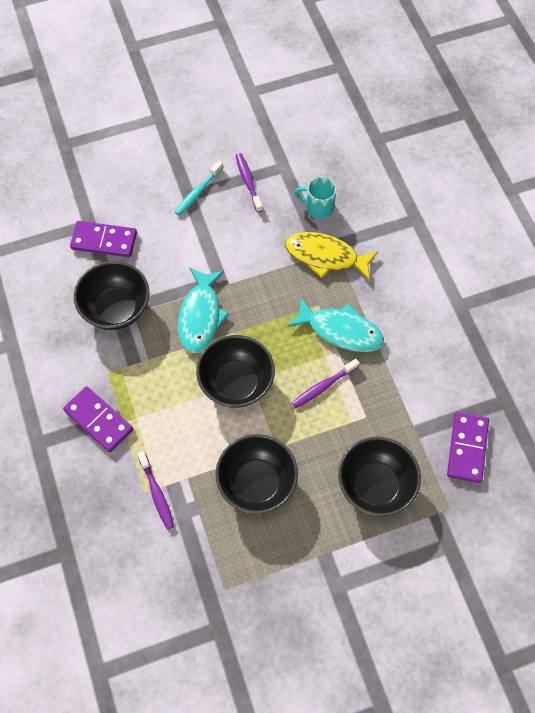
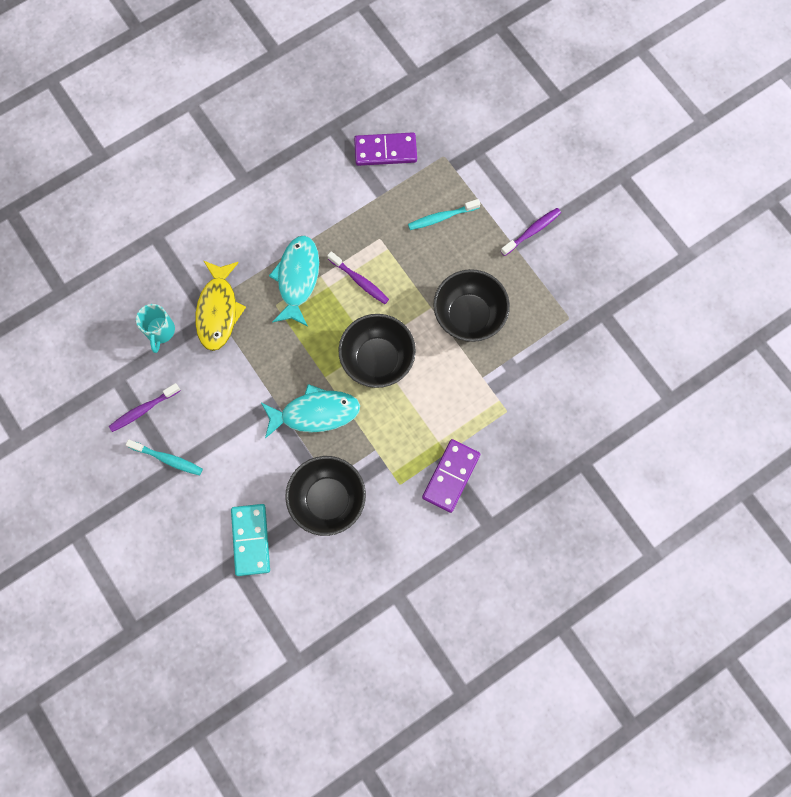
camera: 105 degrees left, 10 degrees up
(104, 241) = (251, 540): purple domino -> turquoise domino
(157, 493) = (505, 399): purple toothbrush -> purple toothbrush (532, 231)
(375, 485) = (441, 217): black bowl -> turquoise toothbrush

